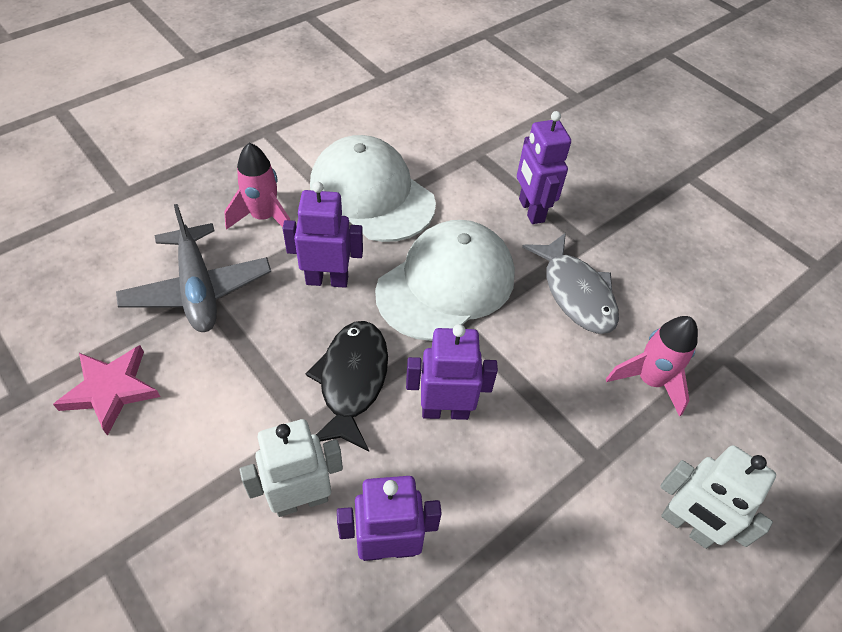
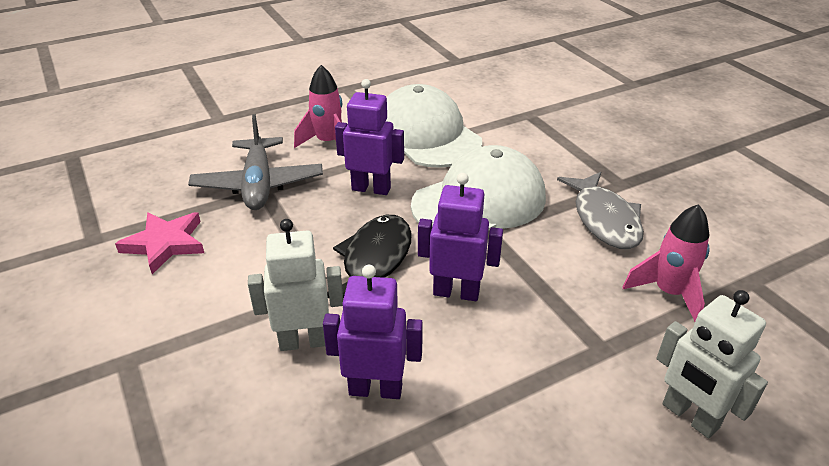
camera: 15 degrees right, 15 degrees down
(530, 210) = (571, 157): purple robot -> none

